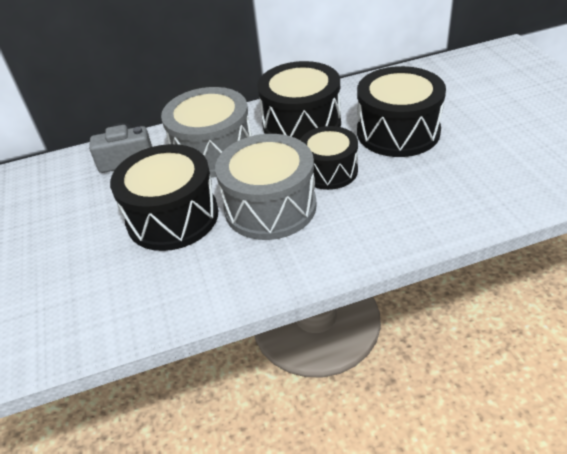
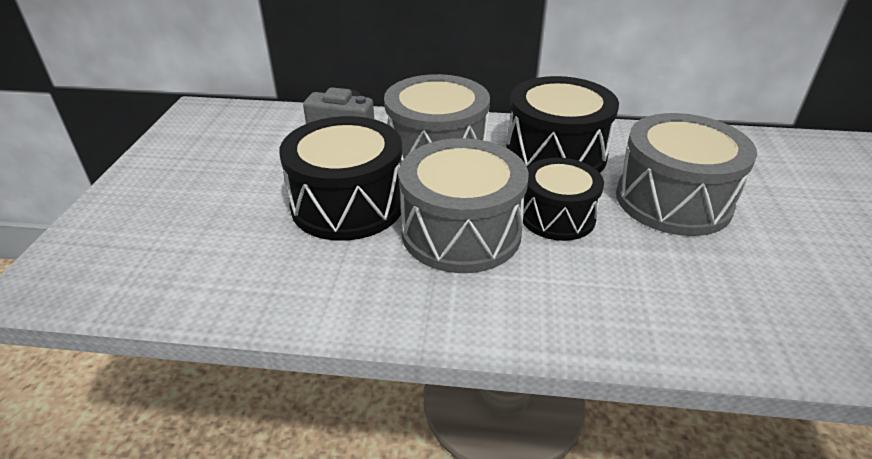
camera: 20 degrees right, 5 degrees down
(398, 132) = (673, 200): black drum -> grey drum

